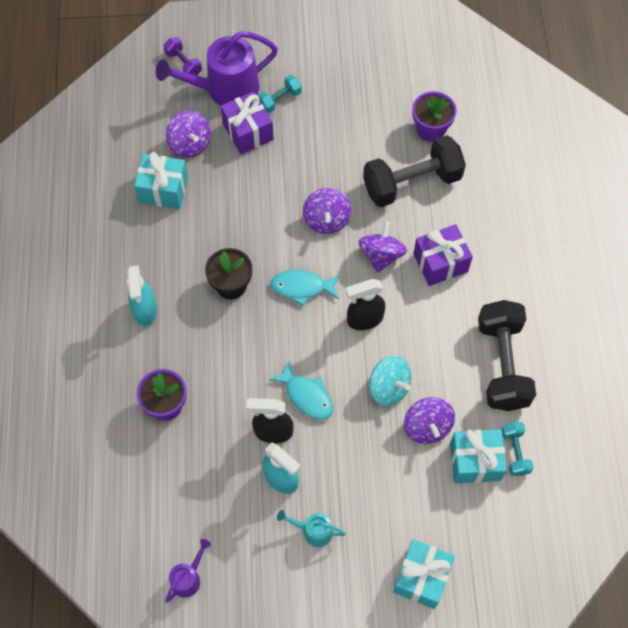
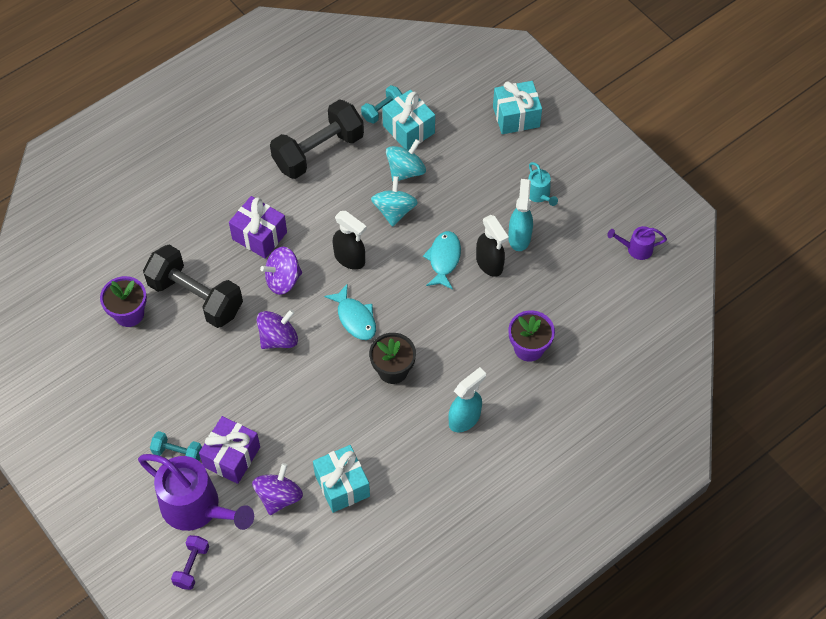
camera: 125 degrees left, 5 degrees down
(427, 427) = (405, 171): purple spinning top -> turquoise spinning top

